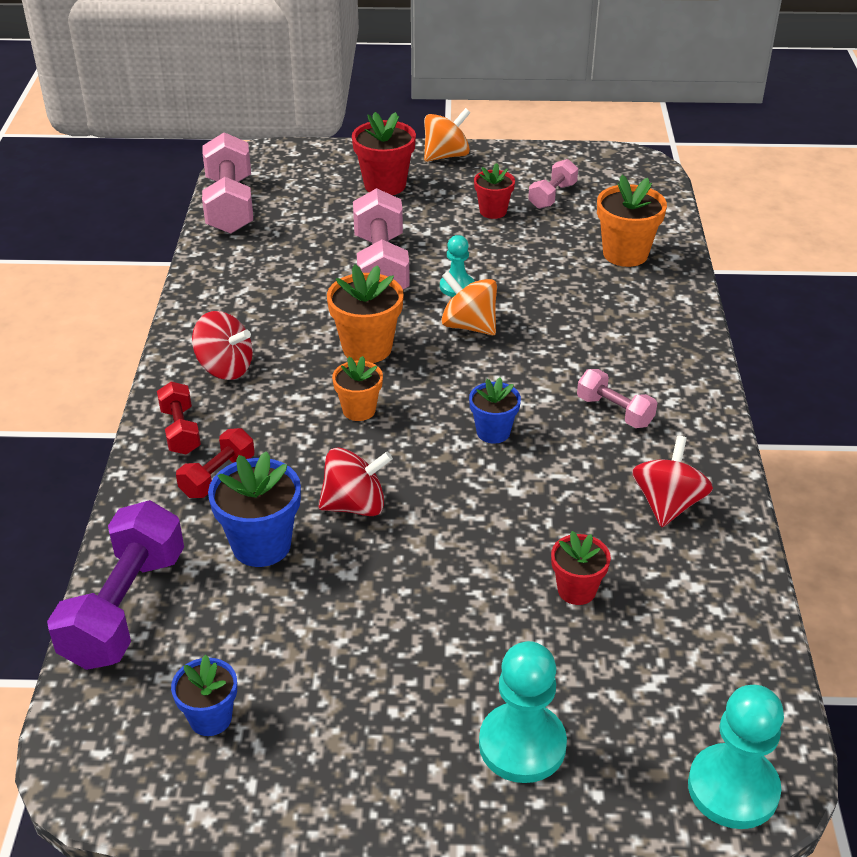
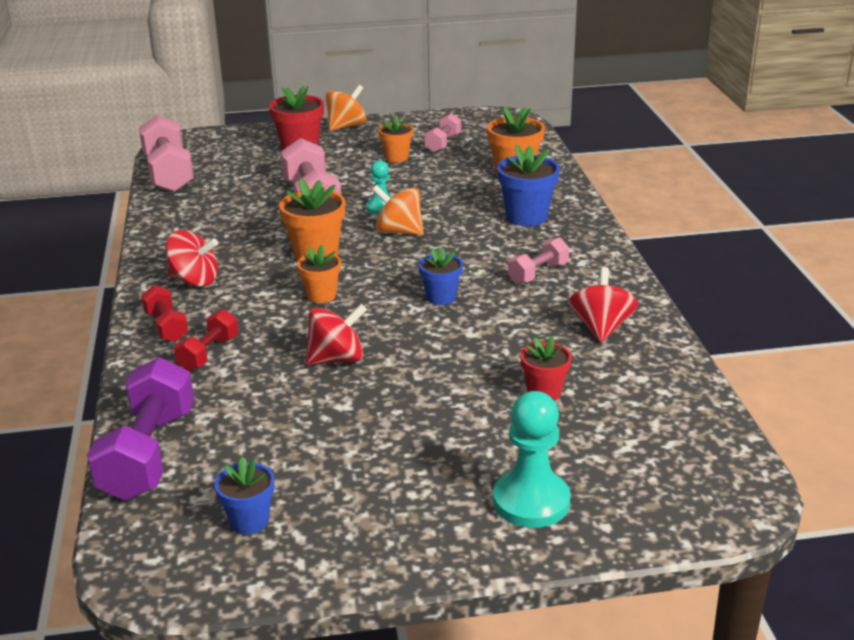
camera: 10 degrees left, 10 degrees down
(261, 545) = (261, 395): blue flower pot -> blue flower pot (526, 217)
(493, 211) = (396, 157): red flower pot -> orange flower pot
(614, 411) = (538, 273): pink dumbbell -> pink dumbbell turned 75 degrees counterclockwise
(733, 788) = (717, 506): turquoise pawn -> none

